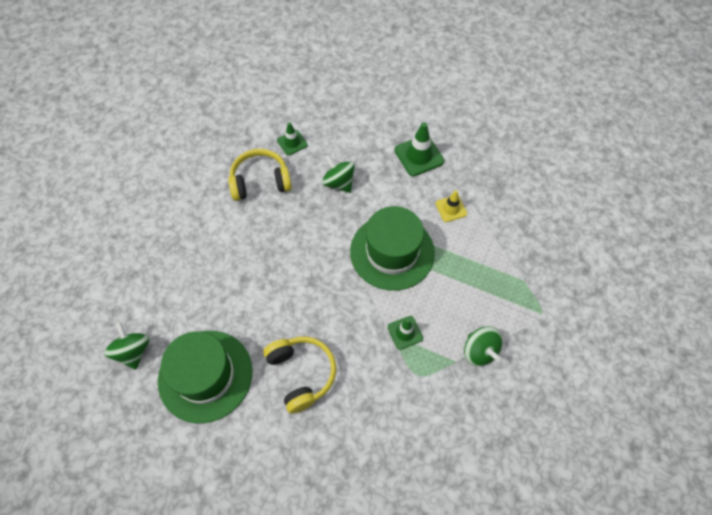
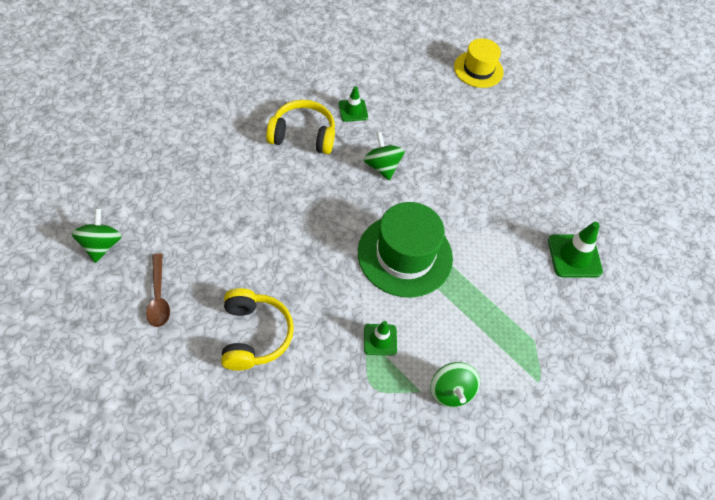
camera: 15 degrees right, 5 degrees down
(205, 375) = (158, 297): green hat -> brown spoon
(378, 66) = (478, 69): none -> yellow hat
(419, 156) = (479, 172): green traffic cone -> green traffic cone (574, 256)
(451, 208) = (488, 237): yellow traffic cone -> none

